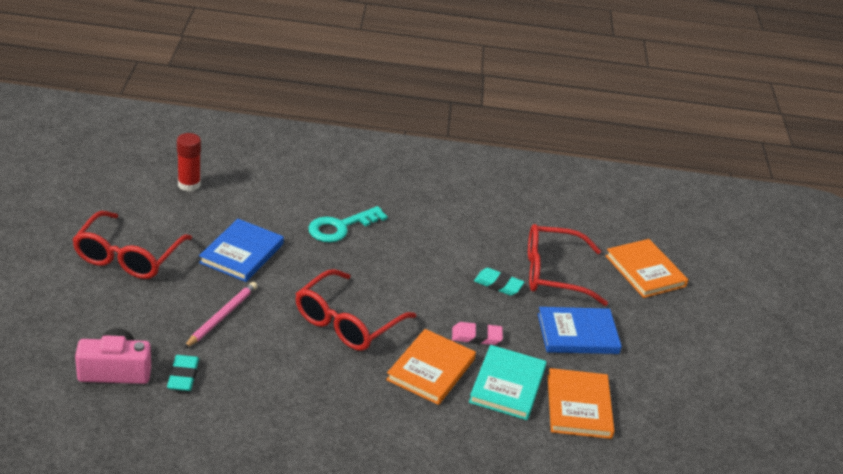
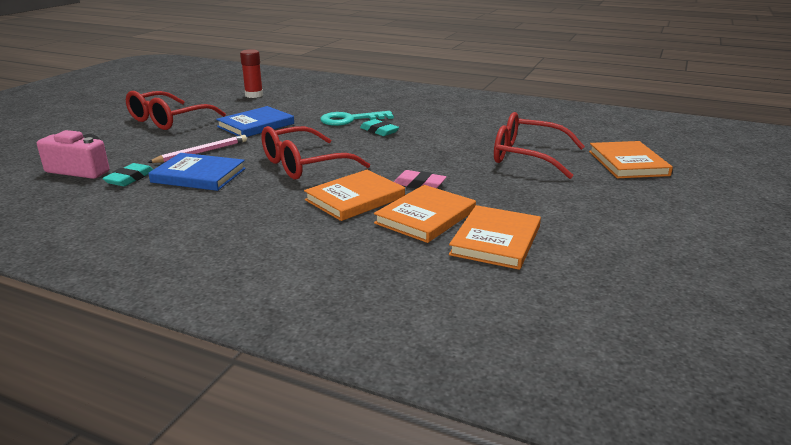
camera: 25 degrees right, 10 degrees down
(498, 284) = (466, 158): turquoise eraser -> turquoise eraser (379, 131)
(507, 385) = (425, 217): turquoise book -> orange book
(578, 334) = (528, 193): blue book -> blue book (198, 175)

